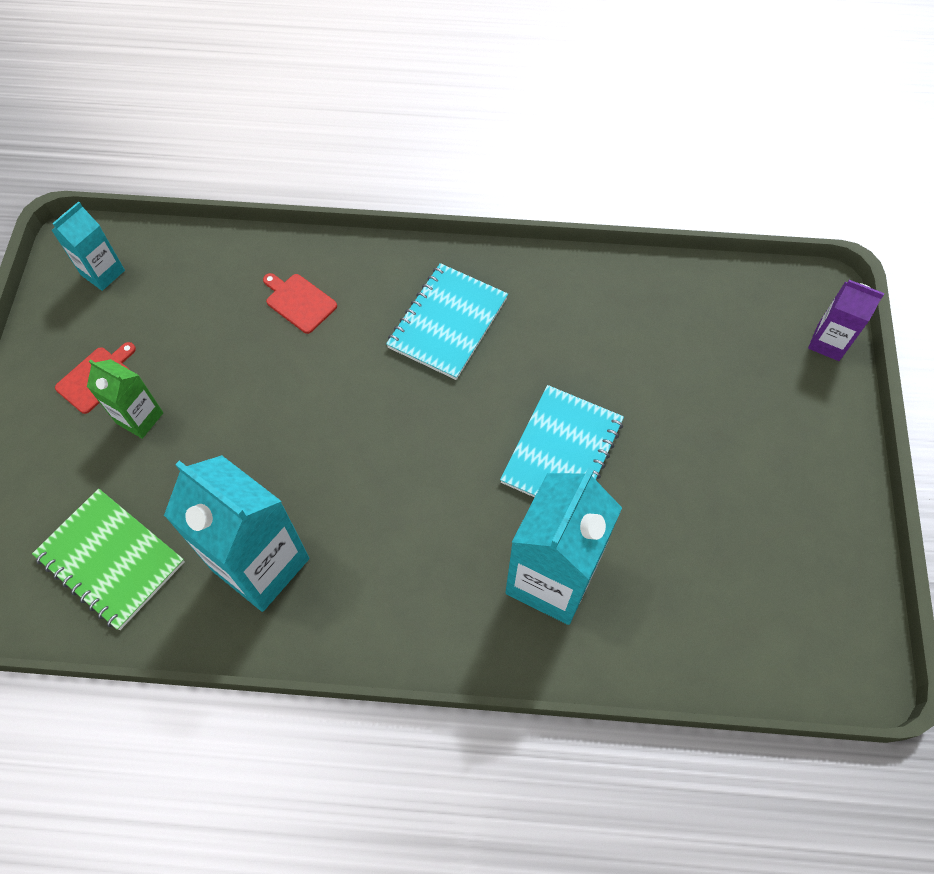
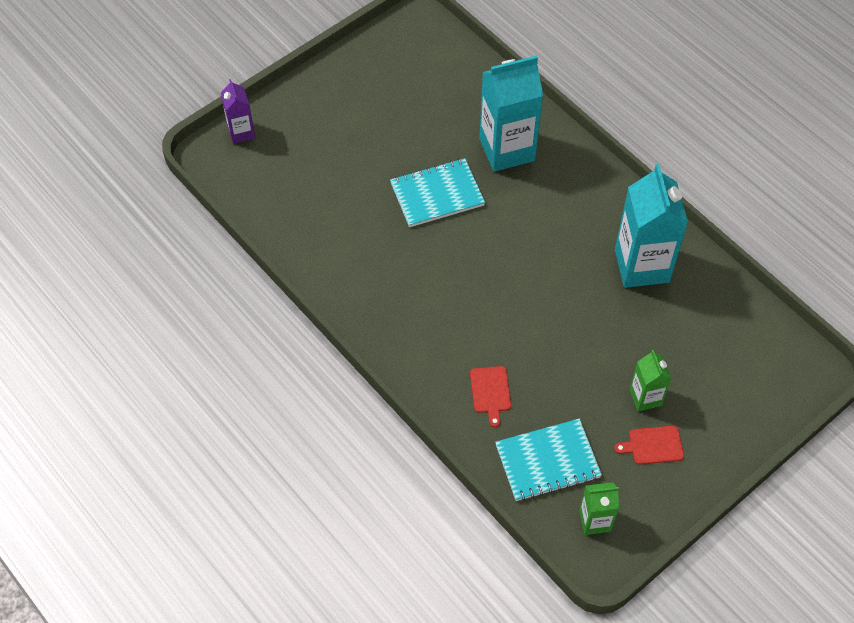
camera: 135 degrees left, 5 degrees down
(103, 273) = (595, 520): turquoise carton -> green carton
(110, 560) = (719, 330): green notebook -> none
(447, 323) = (419, 306): turquoise notebook -> turquoise notebook (547, 461)

